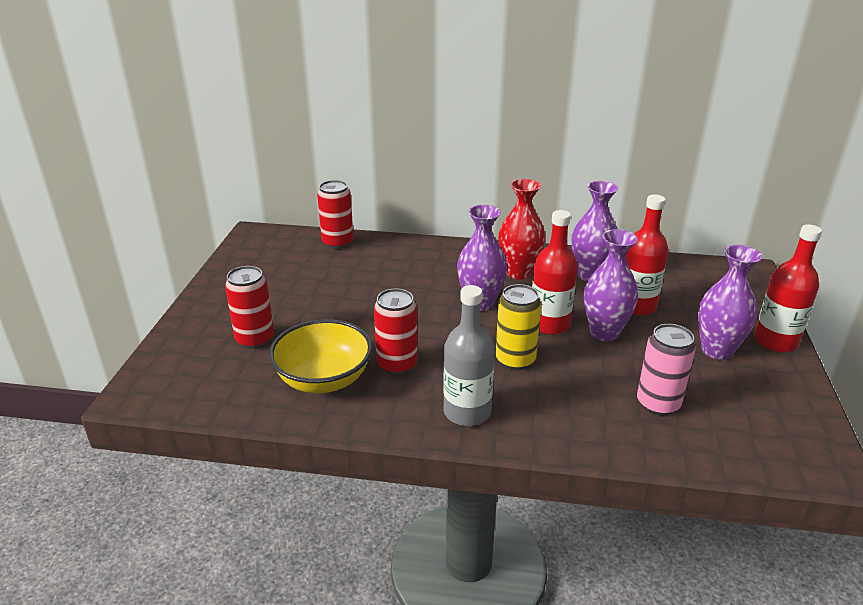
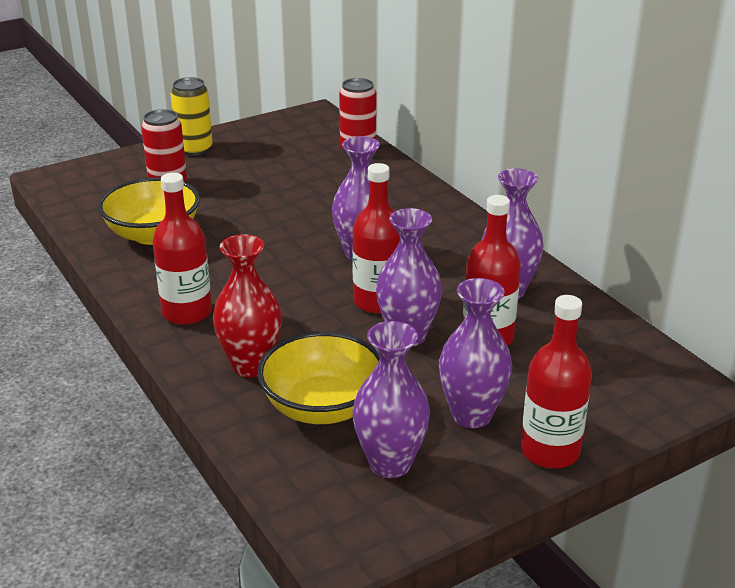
camera: 50 degrees right, 0 degrees up
(397, 364) = (212, 255): red can -> none
(467, 412) = (187, 312): grey bottle -> red bottle
(515, 360) = (293, 306): yellow can -> yellow can (194, 149)
(519, 272) = (448, 251): red vase -> red vase (251, 366)
(658, 403) = (322, 407): pink can -> yellow bowl
(746, 405) = (390, 463): none -> purple vase

